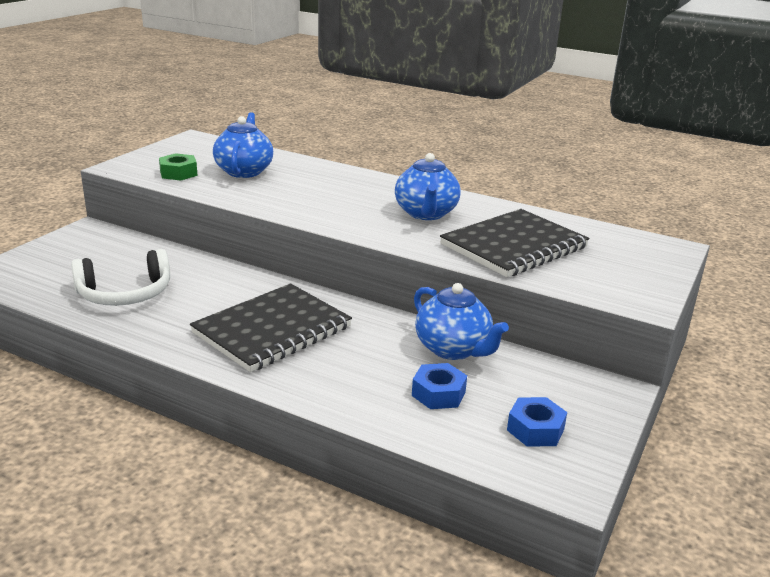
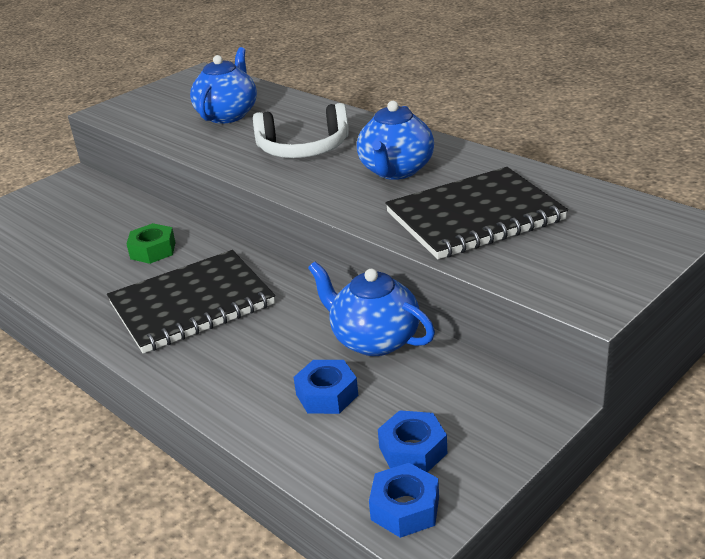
camera: 20 degrees right, 5 degrees up
(125, 294) = (70, 254): white headphones -> white headphones (303, 148)
(178, 173) = (159, 118): green nut -> green nut (153, 250)
(453, 349) = (374, 340): blue teapot -> blue teapot turned 150 degrees clockwise
(555, 473) = (405, 508): none -> blue nut

